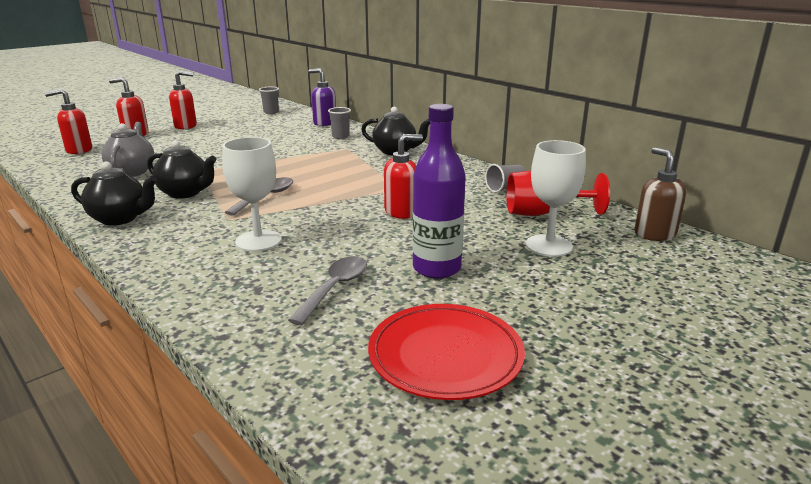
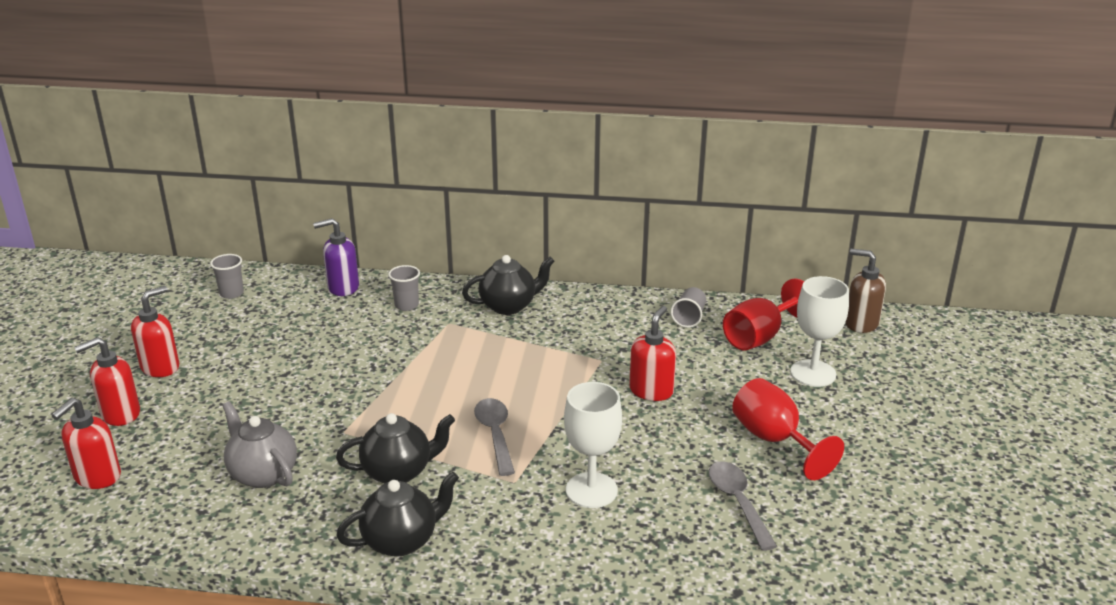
camera: 40 degrees left, 5 degrees up
(436, 268) = (774, 440): purple bottle -> red goblet
(445, 355) = (892, 513): red plate -> none

